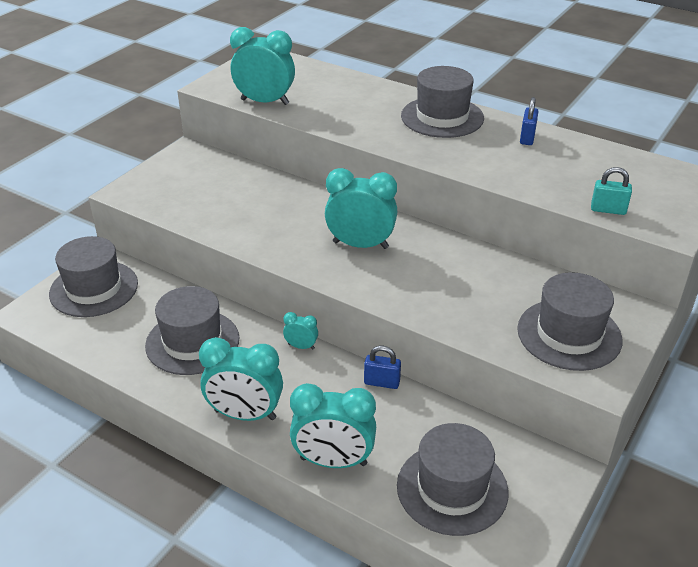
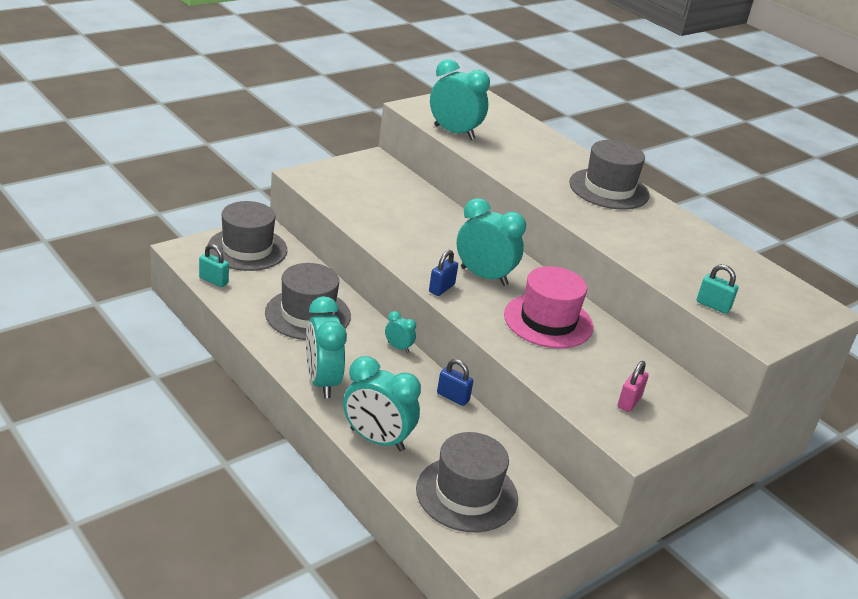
camera: 15 degrees right, 5 degrees down
(75, 337) = (213, 280): none -> turquoise padlock
(245, 415) = (322, 382): turquoise clock -> turquoise clock turned 45 degrees clockwise
(446, 273) = (548, 321): none -> pink hat
(527, 138) = (678, 228): blue padlock -> blue padlock (441, 288)
(569, 334) = (629, 402): grey hat -> pink padlock

